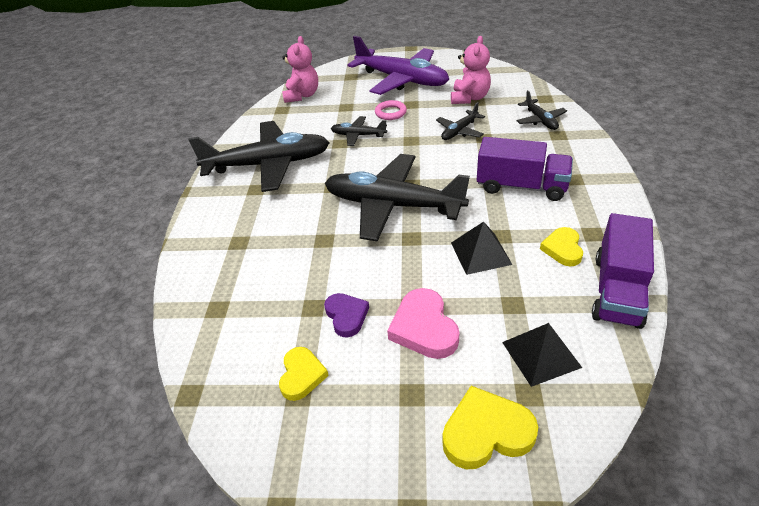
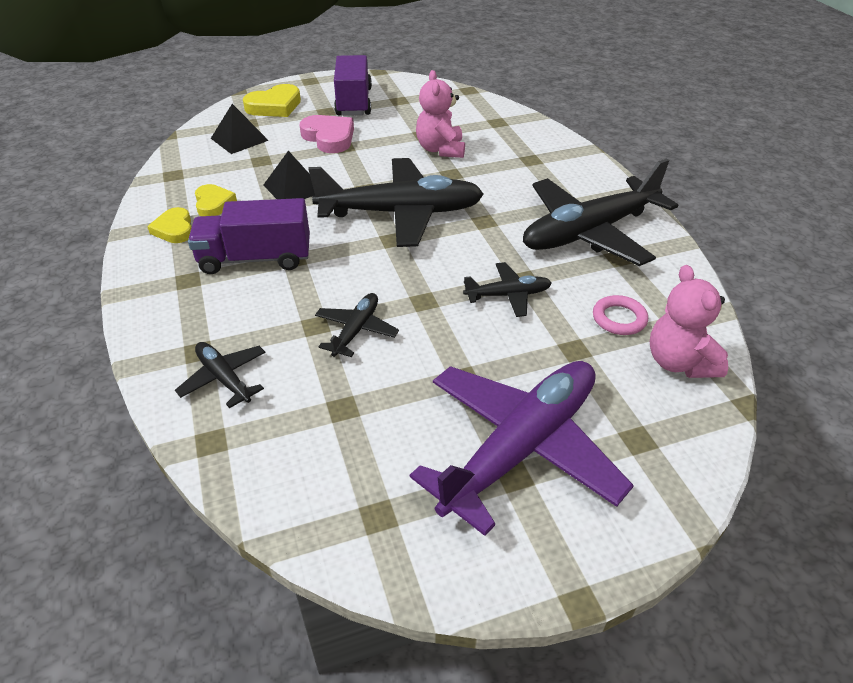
camera: 155 degrees right, 0 degrees up
(302, 375) = (403, 106): yellow heart -> yellow heart (174, 229)
(346, 316) = (392, 134): purple heart -> none
(390, 113) = (487, 349): pink ring -> pink ring (619, 319)
(402, 80) = (521, 447): purple plane -> purple plane turned 120 degrees clockwise
(469, 98) = (360, 414): pink teddy bear -> pink teddy bear (440, 150)
(617, 290) = (170, 182): purple truck -> purple truck (354, 102)

